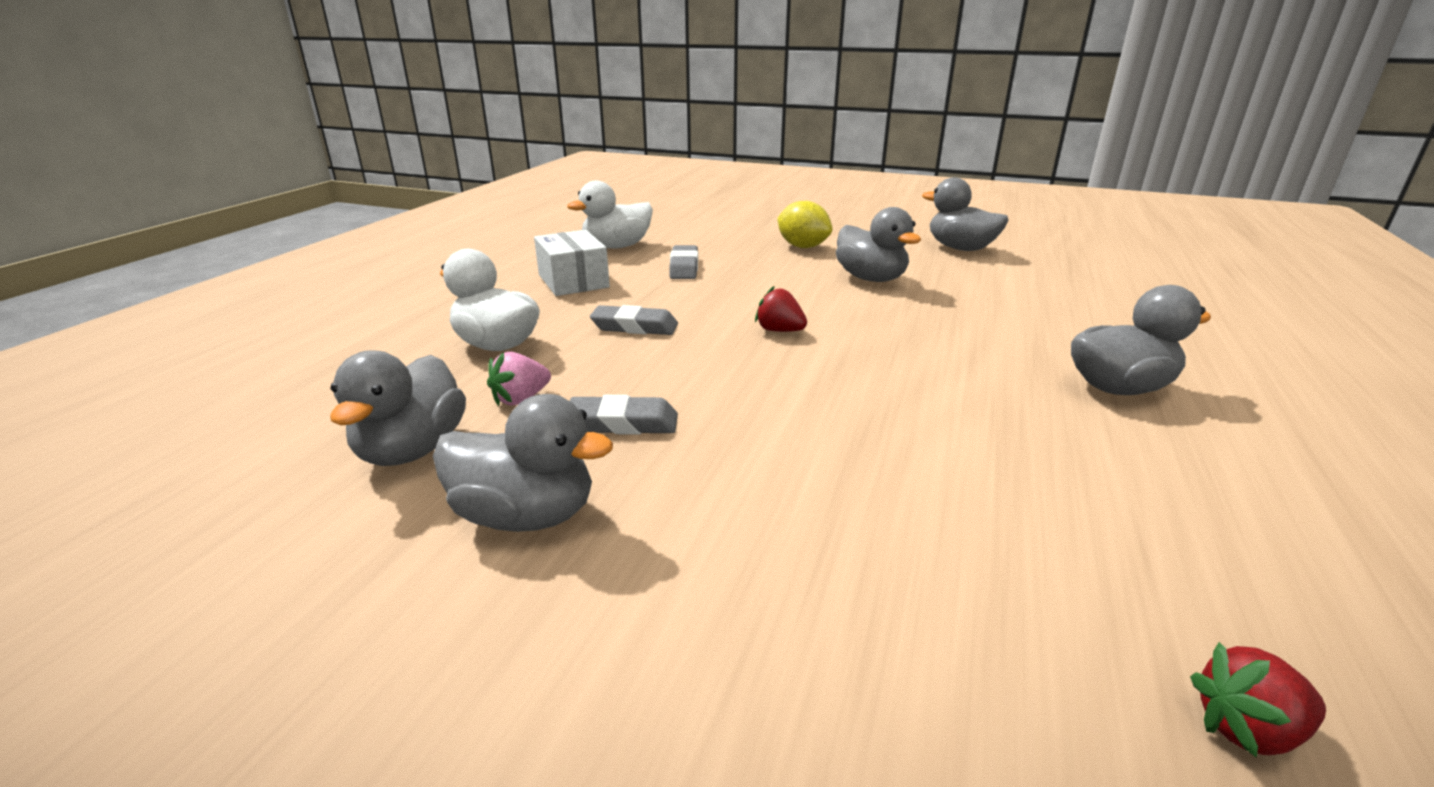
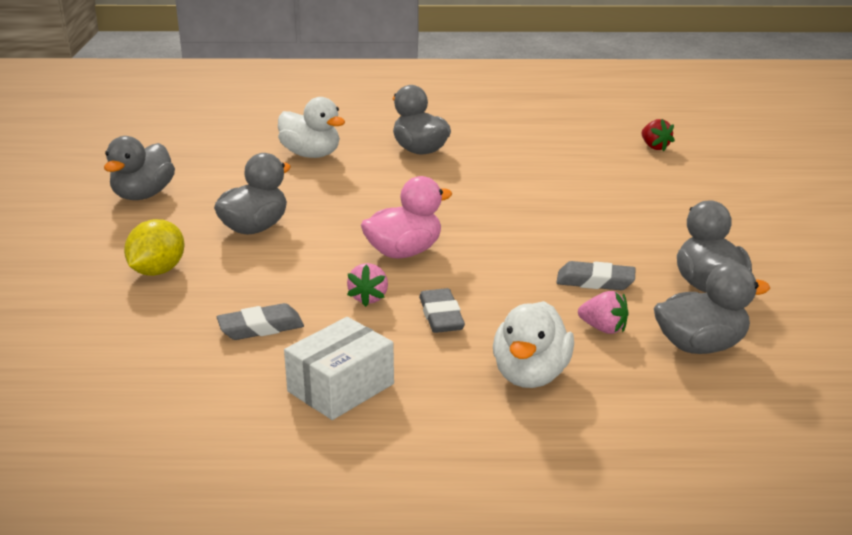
camera: 110 degrees left, 0 degrees up
(617, 247) = (192, 396): white duck -> white duck (311, 155)
(622, 423) = (595, 281): grey eraser -> grey eraser turned 60 degrees counterclockwise
(697, 304) = (369, 298): none -> pink strawberry
(779, 330) = (404, 252): red strawberry -> pink duck

